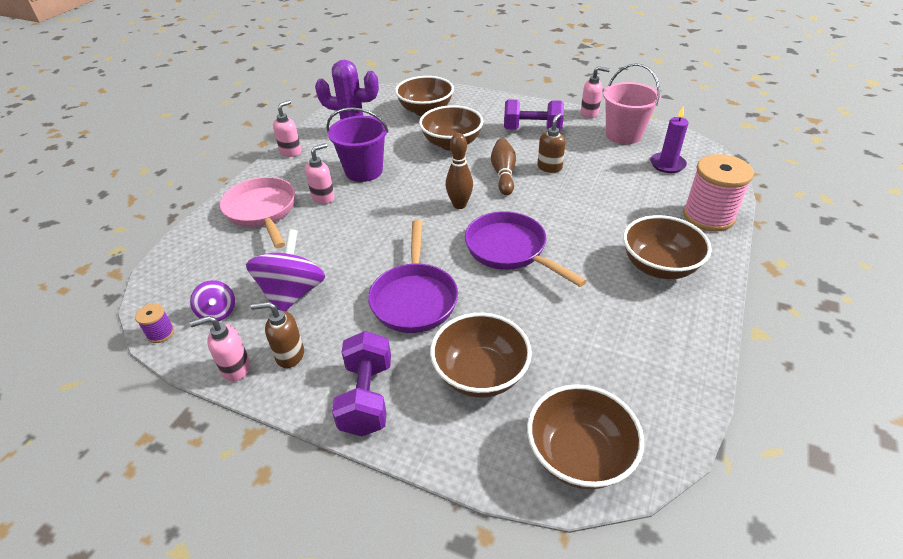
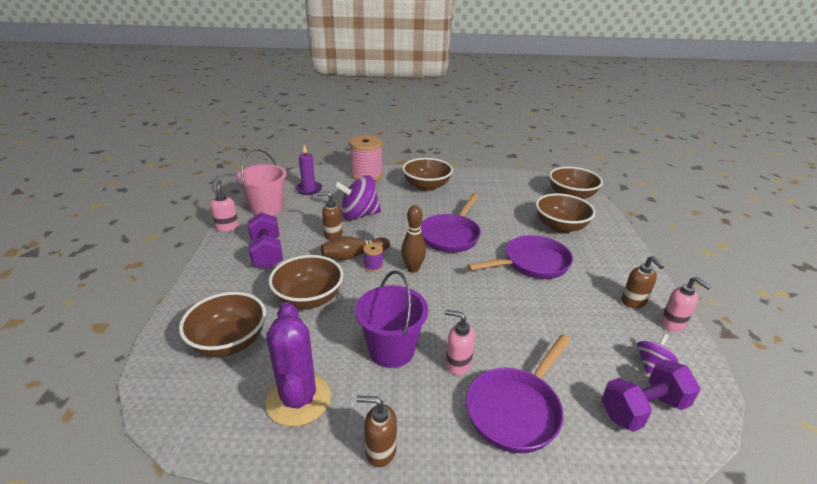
camera: 115 degrees left, 10 degrees down
(160, 333) = (709, 391): purple spool -> purple spool (373, 266)
(262, 211) = (516, 409): pink pan -> purple pan
(291, 152) = (380, 451): pink soap dispenser -> brown soap dispenser
(292, 293) = (588, 326): purple spinning top -> purple spinning top (359, 215)
(367, 397) = (618, 259): purple dumbbell -> purple dumbbell (642, 409)

